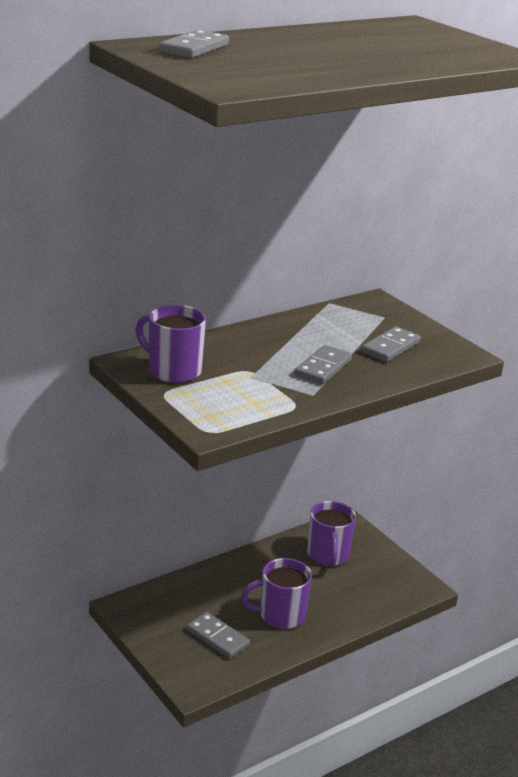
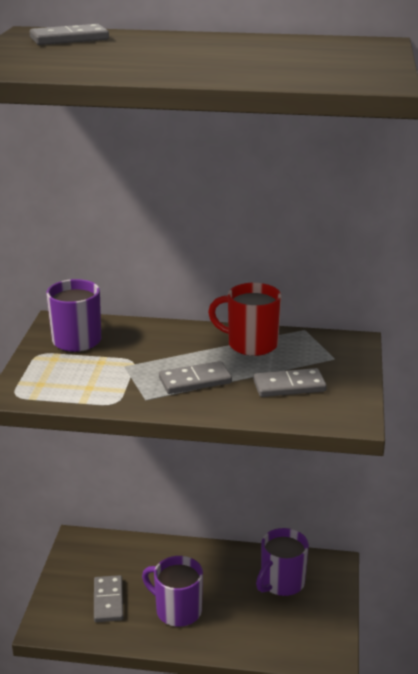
camera: 45 degrees right, 0 degrees up
(312, 327) = (250, 344): none -> red mug

